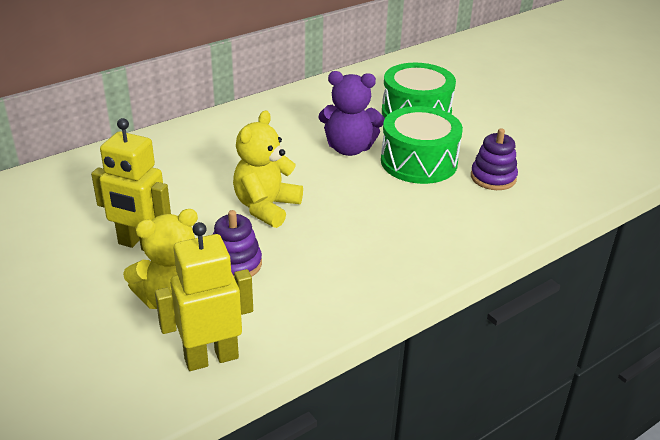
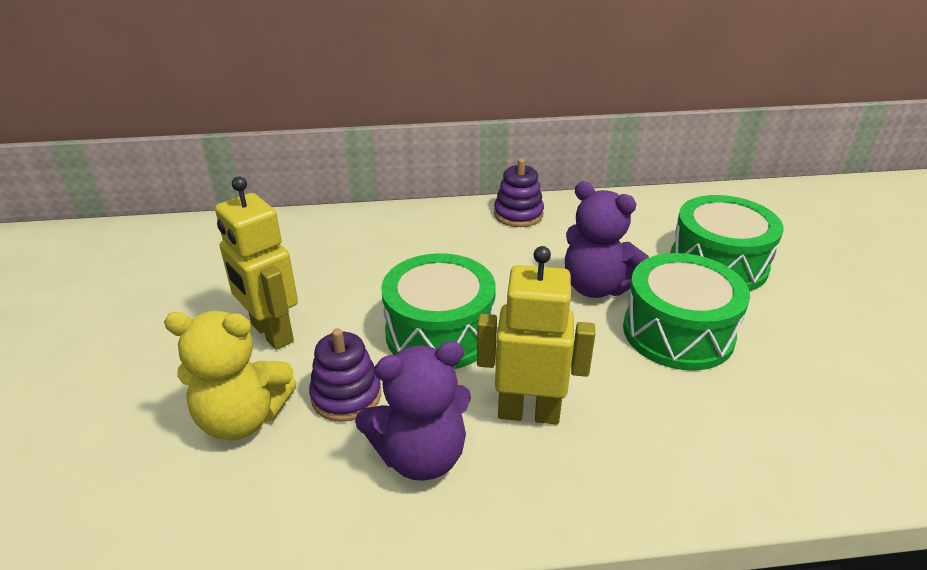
camera: 30 degrees right, 0 degrees up
(211, 358) = (213, 518): yellow robot -> yellow robot (528, 412)
(266, 207) = (439, 333): yellow teddy bear -> green drum
(315, 279) = (421, 456): none -> purple teddy bear
(493, 178) = (776, 390): purple stacking toy -> purple stacking toy (518, 214)

